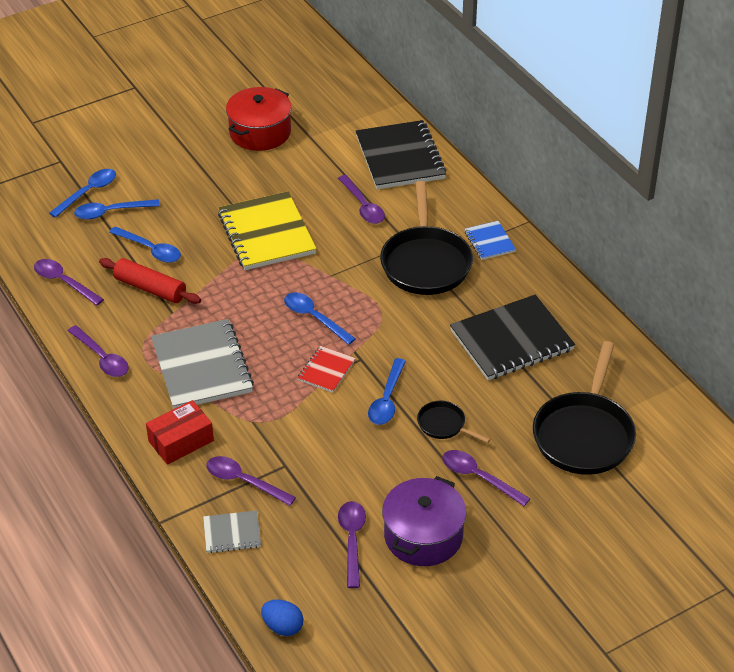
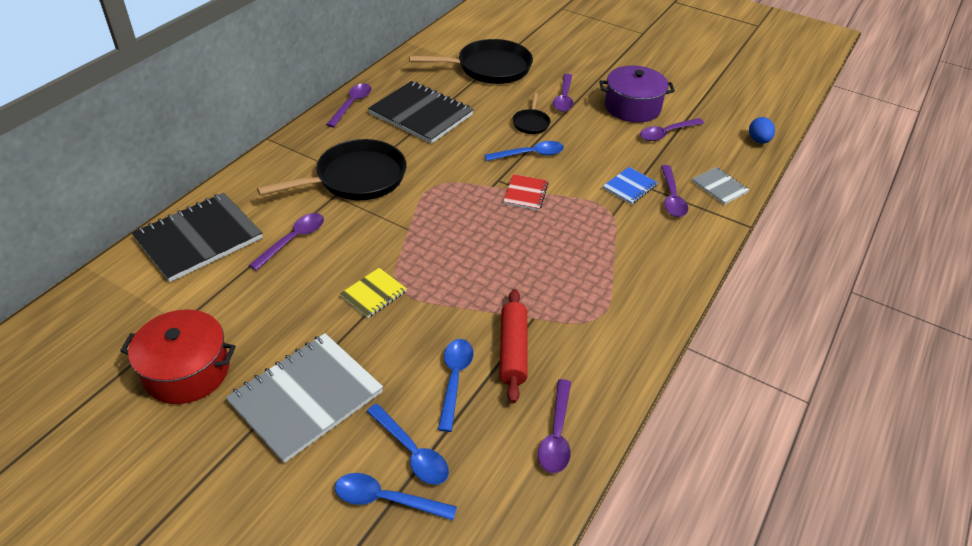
camera: 120 degrees left, 0 degrees up
(102, 358) = (631, 343): purple spoon -> purple spoon (352, 104)
(181, 441) = (670, 247): red box -> none
(202, 367) = (582, 267): grey notebook -> grey notebook (306, 397)
(266, 234) = (373, 294): yellow notebook -> yellow notebook, size x0.49
(314, 318) = (470, 221): blue spoon -> none
(326, 370) = (525, 194): red notebook -> red notebook turned 75 degrees counterclockwise
(489, 242) = (307, 152): blue notebook -> blue notebook (630, 187)

